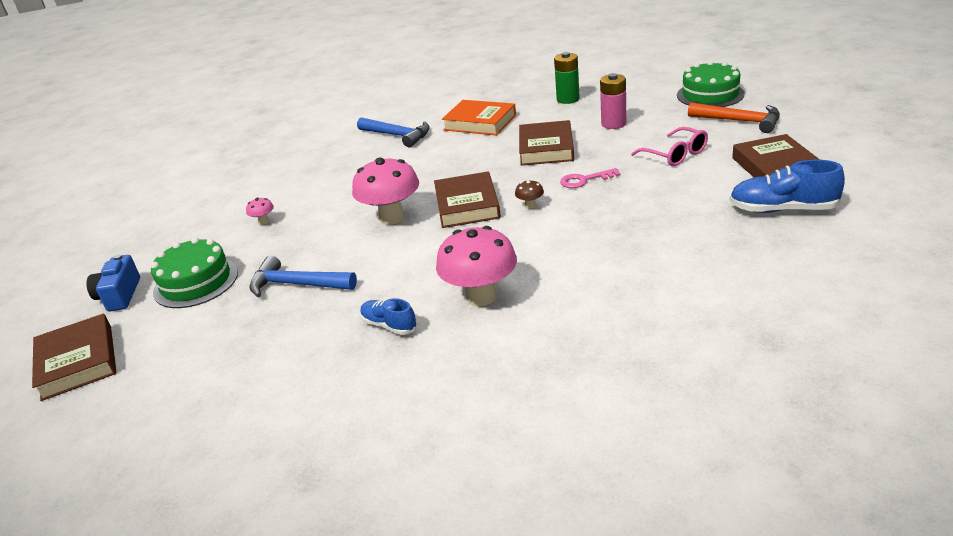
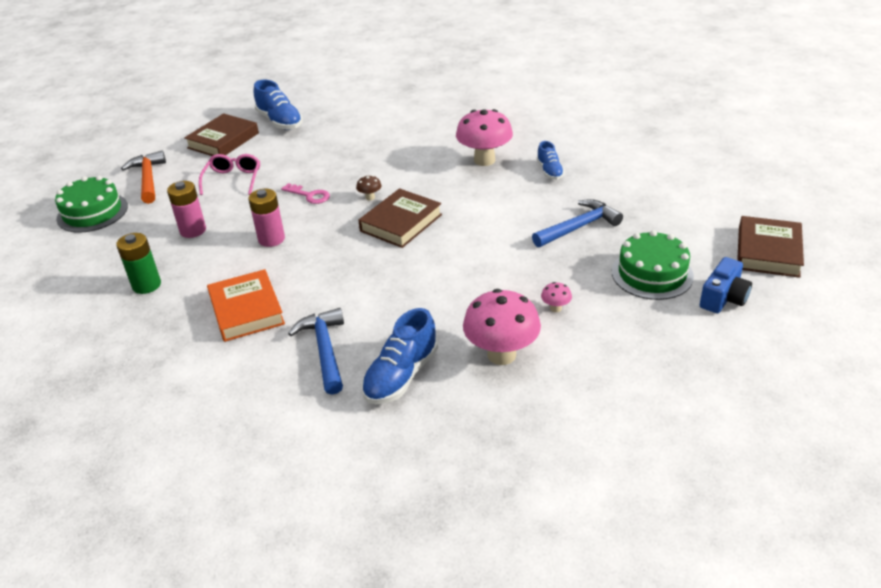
camera: 140 degrees left, 5 degrees up
(297, 284) = (578, 227): blue hammer -> blue hammer turned 90 degrees counterclockwise
(333, 150) = (401, 376): none -> blue shoe
(392, 218) = (459, 245): pink mushroom -> pink mushroom (501, 355)
(546, 148) = (271, 239): brown book -> pink battery

